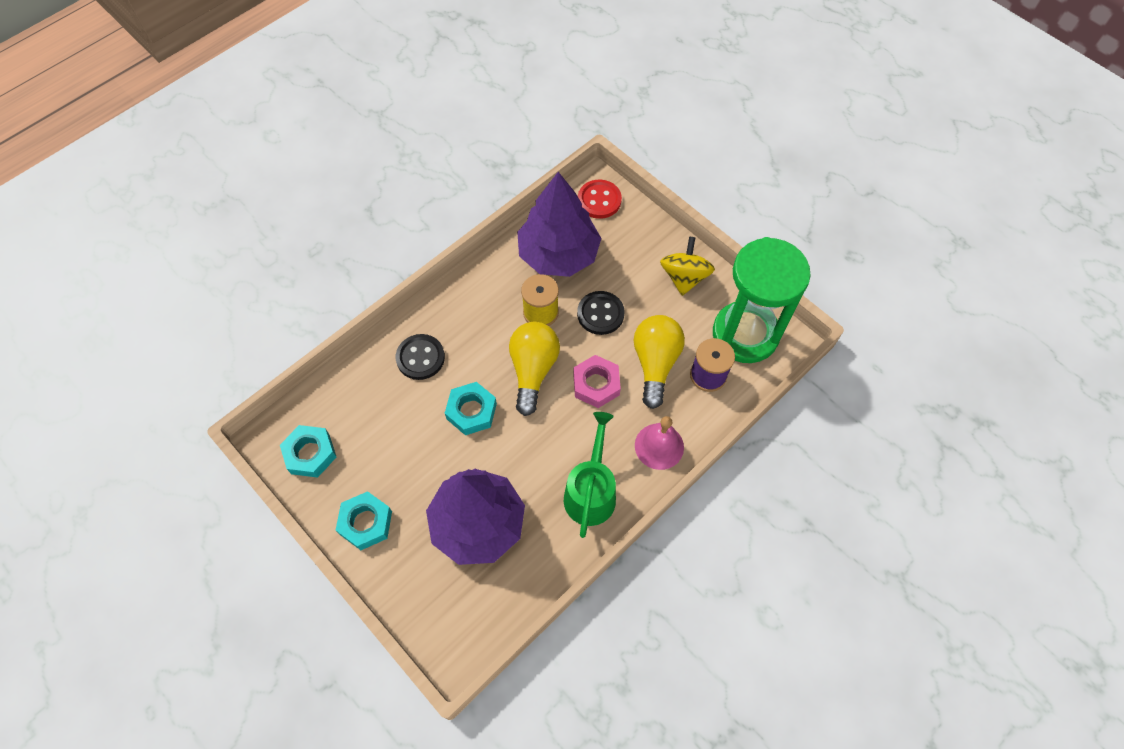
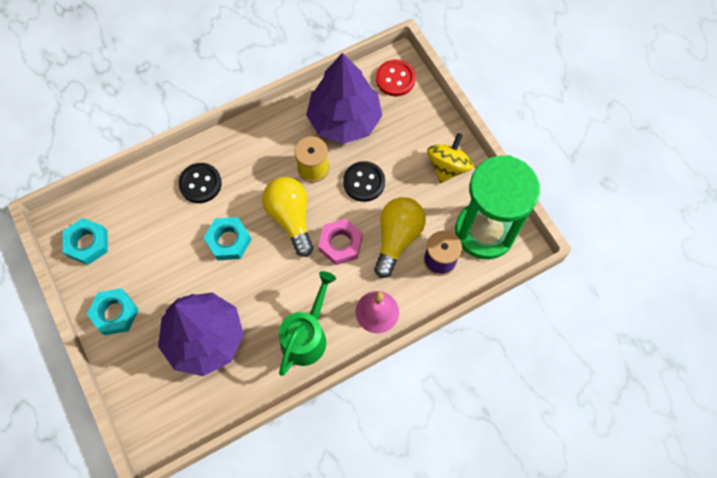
camera: 15 degrees right, 5 degrees up
(533, 370) = (291, 218): yellow light bulb -> yellow light bulb turned 45 degrees counterclockwise

